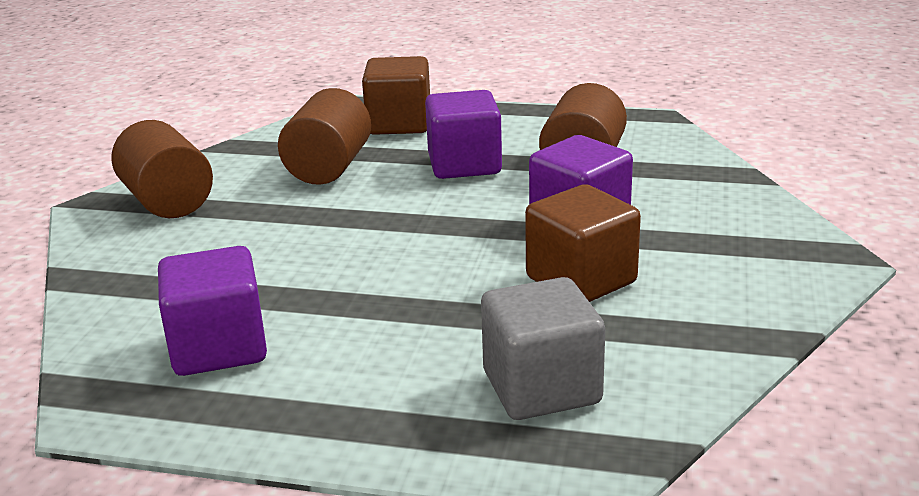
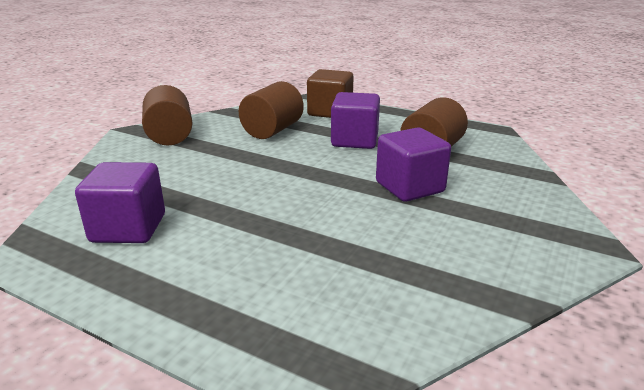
camera: 15 degrees right, 0 degrees up
(541, 388) = (316, 303): grey cube -> none
(581, 280) = (389, 228): brown cube -> none

